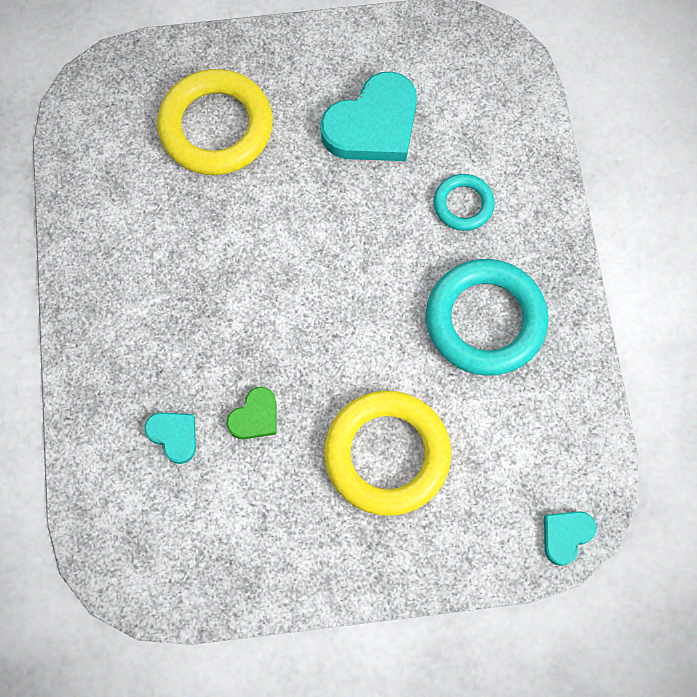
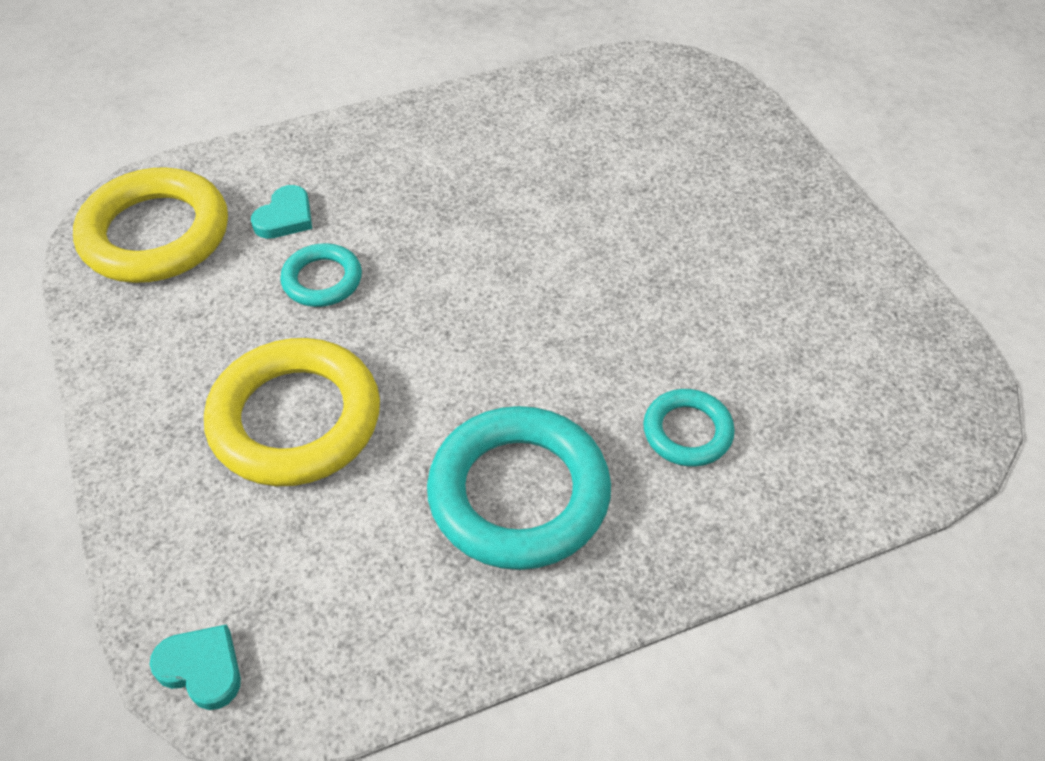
camera: 75 degrees right, 20 degrees down
(216, 127) = (679, 169): yellow ring -> yellow ring (155, 234)
(255, 416) = (322, 280): green heart -> turquoise ring
(373, 125) = (758, 310): turquoise heart -> none

